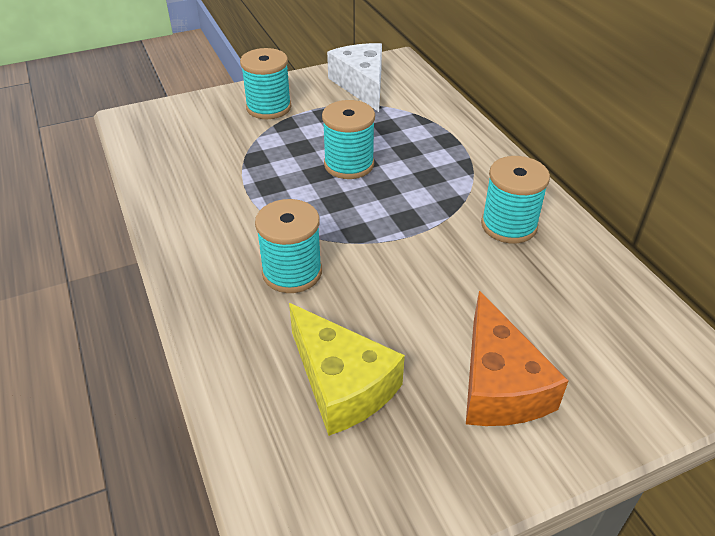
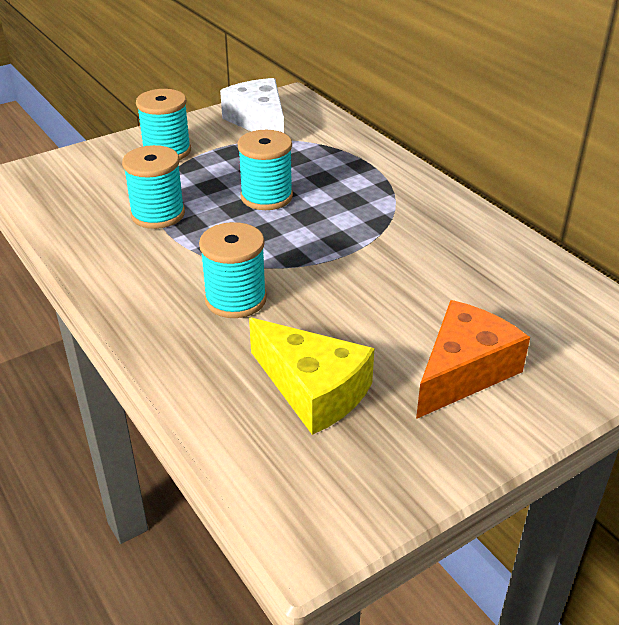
camera: 10 degrees left, 5 degrees down
(499, 384) = (464, 371): orange cheese -> orange cheese turned 120 degrees counterclockwise
(509, 225) = (440, 236): turquoise spool -> turquoise spool (158, 214)

